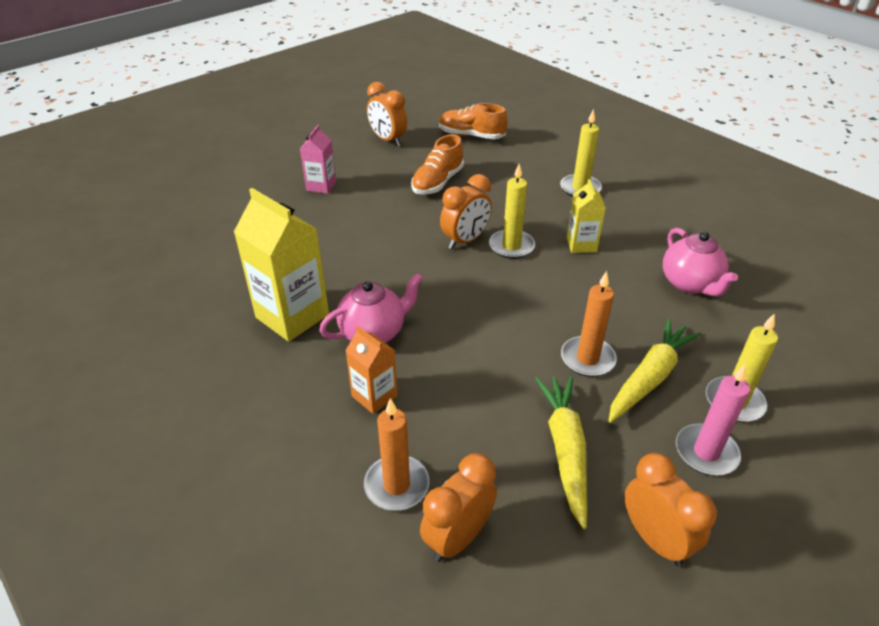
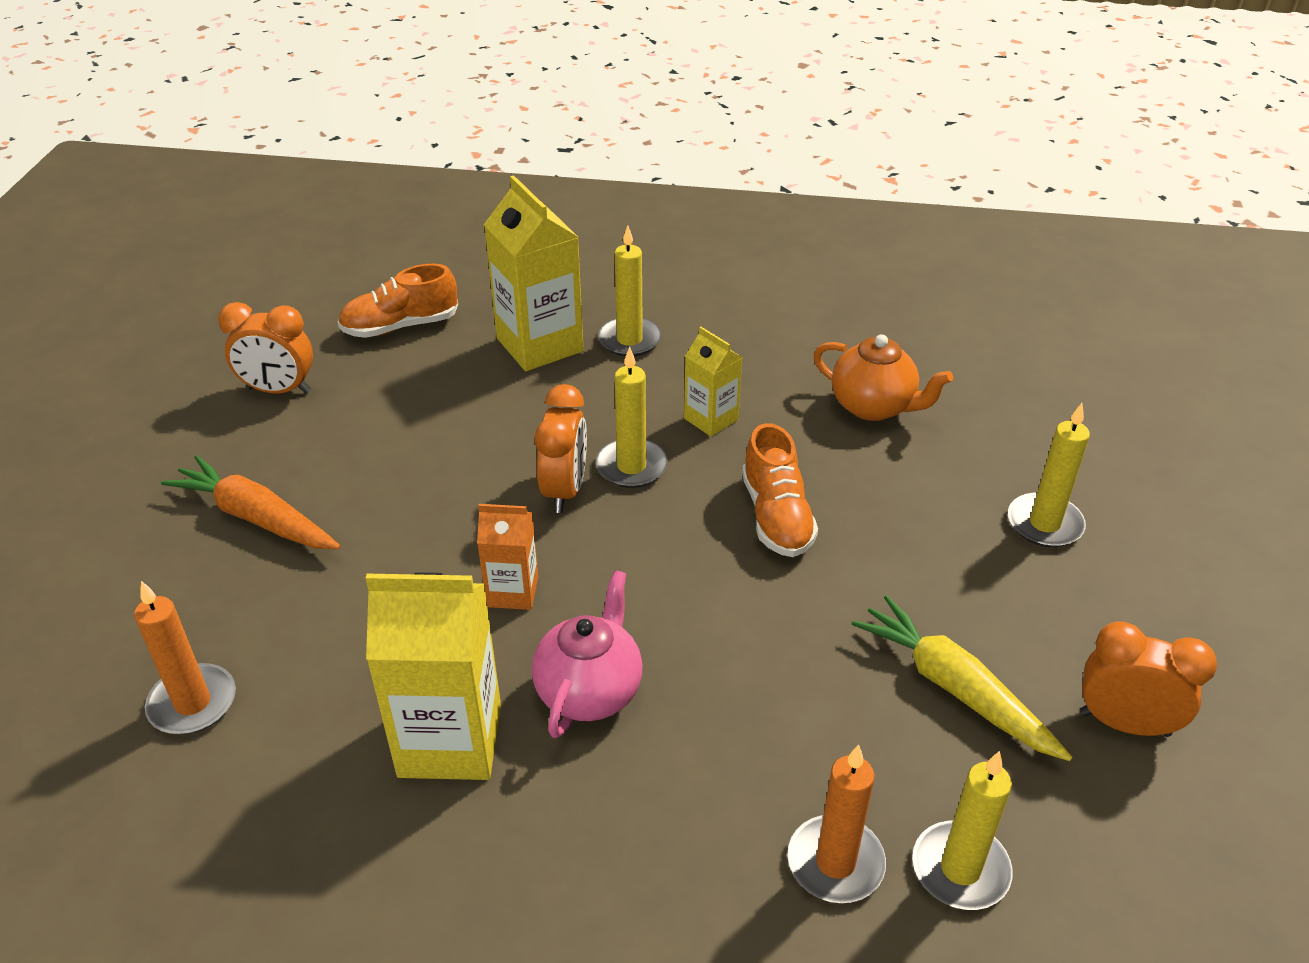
camera: 40 degrees left, 0 degrees up
(321, 186) = (256, 517): pink carton -> orange carrot
(374, 396) = (687, 774): orange carton -> orange carton (512, 591)
(437, 182) = (432, 423): orange shoe -> orange shoe (776, 516)
(458, 537) = (960, 869): orange clock -> yellow candle
(529, 171) = (539, 345): none -> yellow carton
(587, 359) = (866, 564): orange candle -> orange candle (193, 703)
(649, 377) = (946, 546): yellow carrot -> none
(690, 284) = (873, 406): pink teapot -> orange teapot
(706, 452) = (1075, 597): pink candle -> none

